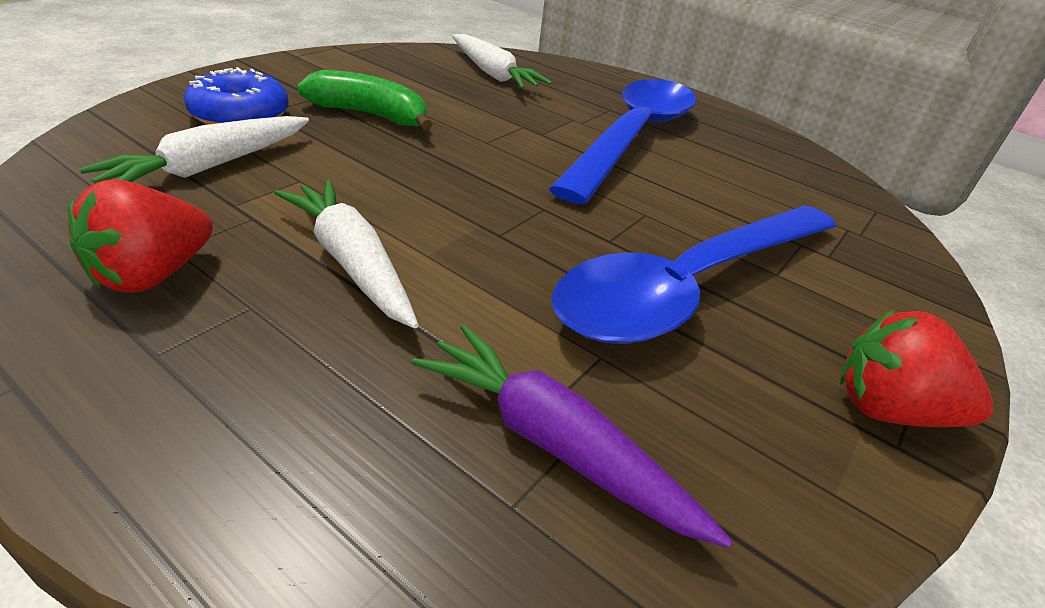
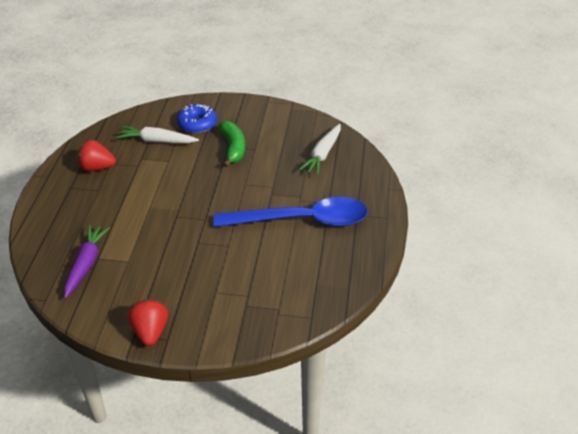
camera: 65 degrees right, 5 degrees up
(351, 262) = (132, 195): white carrot -> none
(689, 286) = (184, 270): blue spoon -> none

